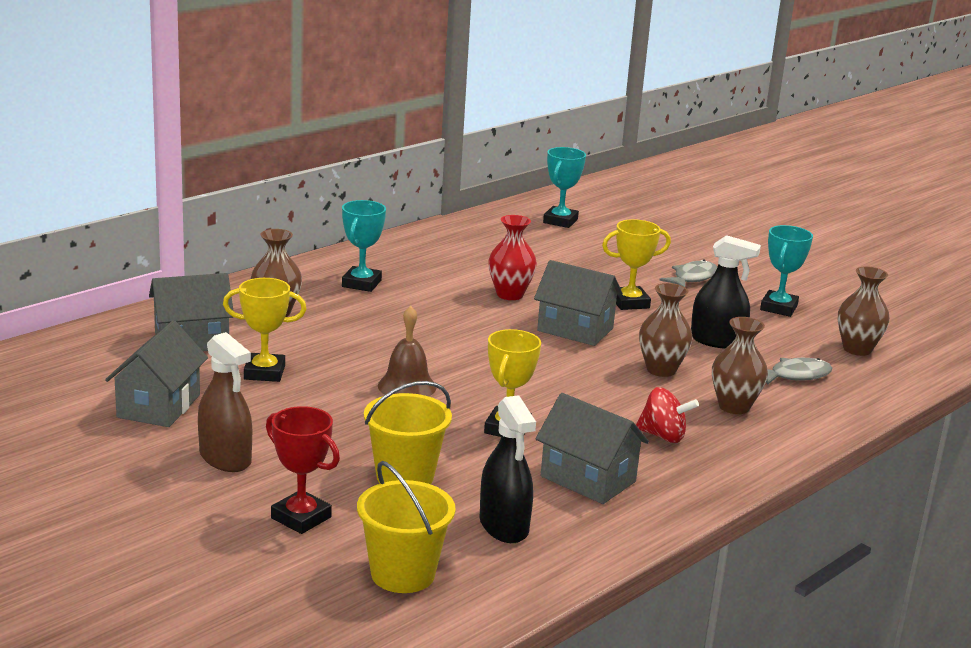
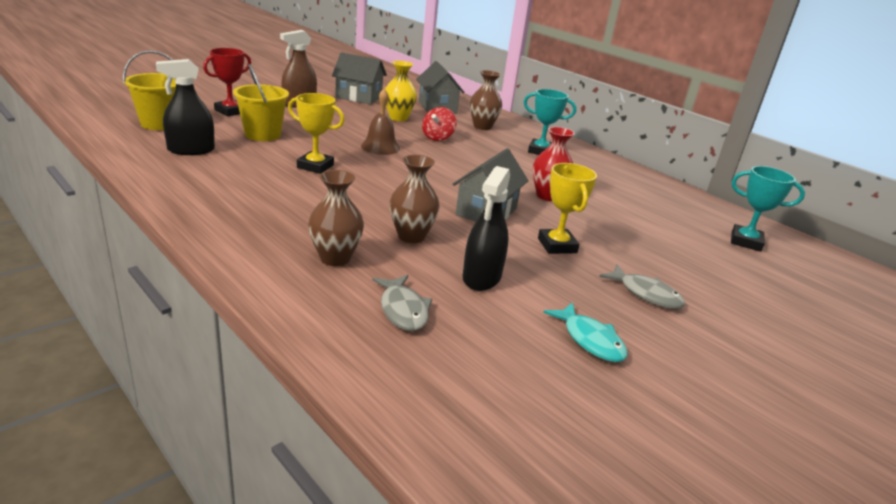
camera: 90 degrees right, 5 degrees up
(264, 372) = (398, 118): yellow trophy -> yellow vase
(588, 479) = (235, 180): grey house -> none
(663, 436) = (288, 216): red spinning top -> red spinning top (437, 138)
(778, 308) = (590, 340): turquoise trophy -> turquoise fish
(857, 349) = (482, 378): brown vase -> none

